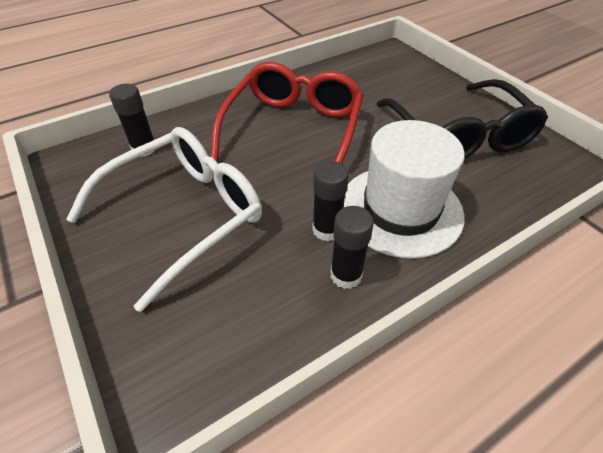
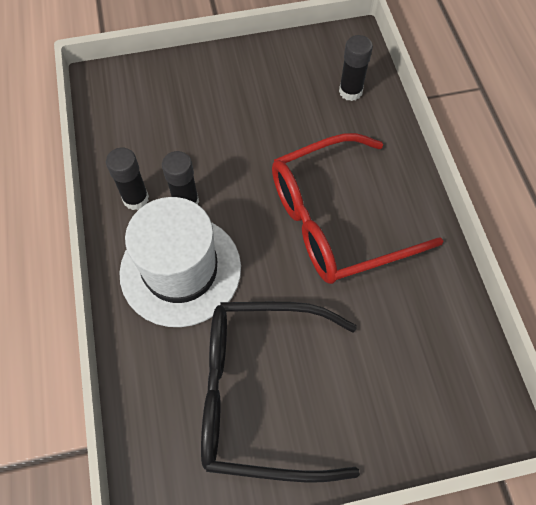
camera: 110 degrees right, 15 degrees up
(184, 215) = (249, 109): white glasses -> none
(293, 130) = (337, 220): red glasses -> red glasses turned 120 degrees clockwise

